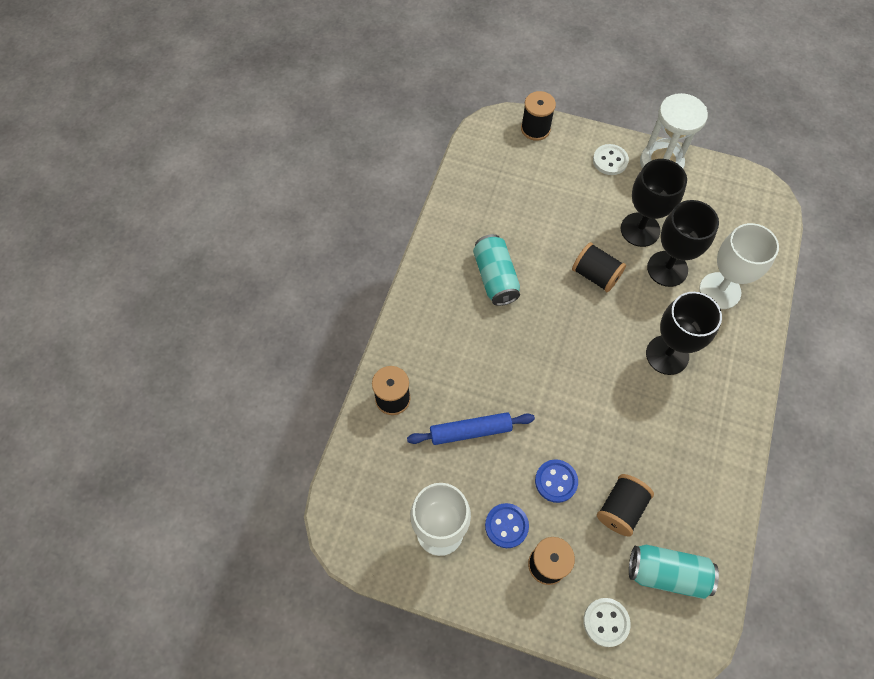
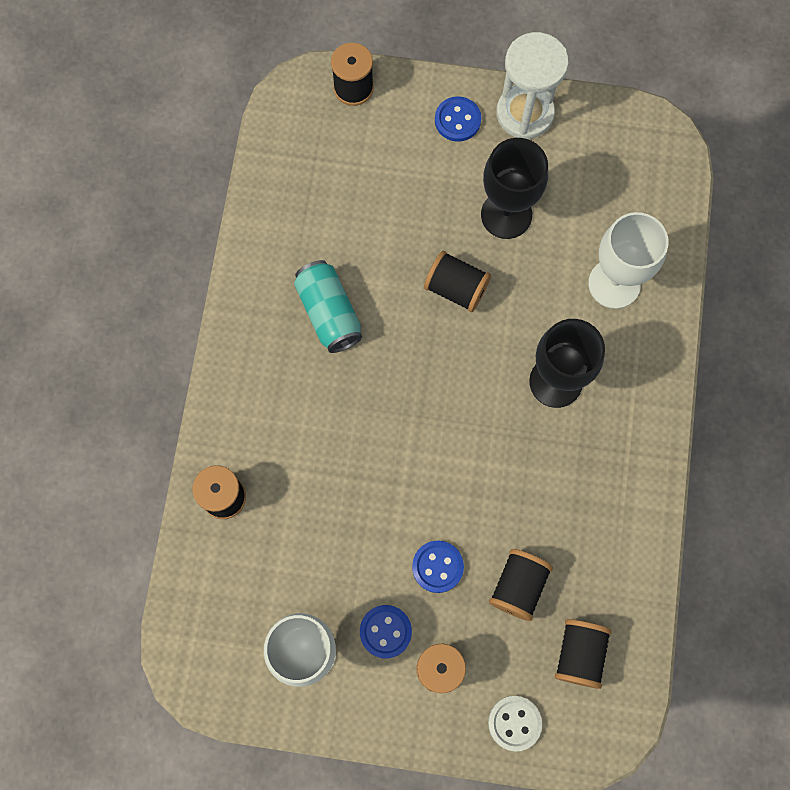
camera: 10 degrees left, 10 degrees up
(470, 431) = (326, 522): blue rolling pin -> none
(610, 161) = (457, 120): white button -> blue button
(667, 269) = (546, 264): black goblet -> none
(667, 573) = (579, 654): turquoise can -> black spool

